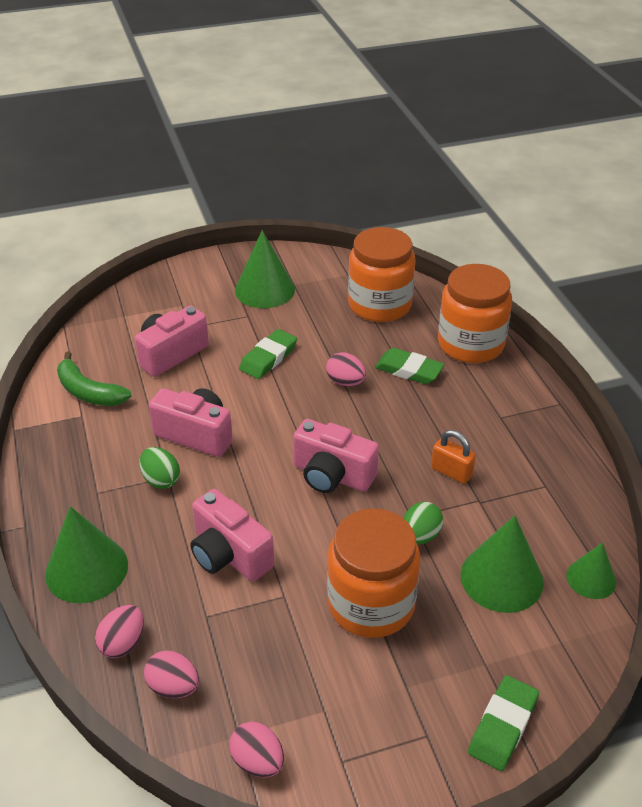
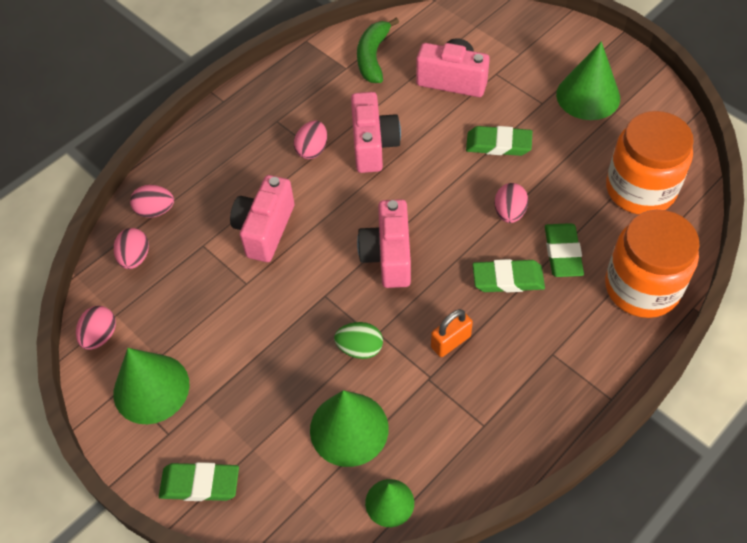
camera: 65 degrees right, 15 degrees up
(86, 569) = (205, 155): green cone -> green cone (151, 388)
(161, 480) = (312, 150): green egg -> pink egg
(371, 603) = (269, 344): orange jar -> none
(412, 411) = (508, 279): none -> green eraser
(451, 472) = (450, 341): orange padlock -> orange padlock turned 45 degrees clockwise

